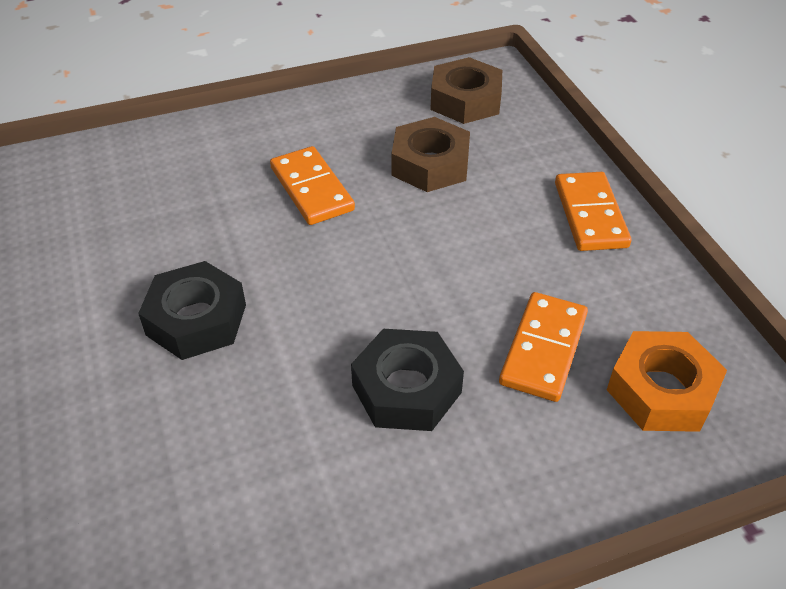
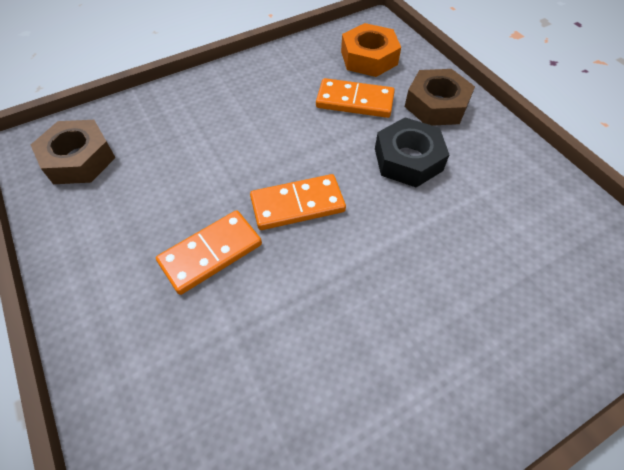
camera: 100 degrees left, 10 degrees up
(196, 320) = (390, 302): black nut -> none
(430, 164) = (173, 173): brown nut -> brown nut (436, 105)
(590, 215) = (228, 84): orange domino -> orange domino (297, 205)

